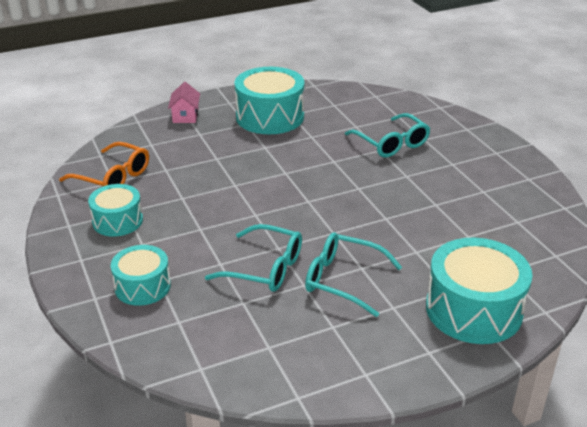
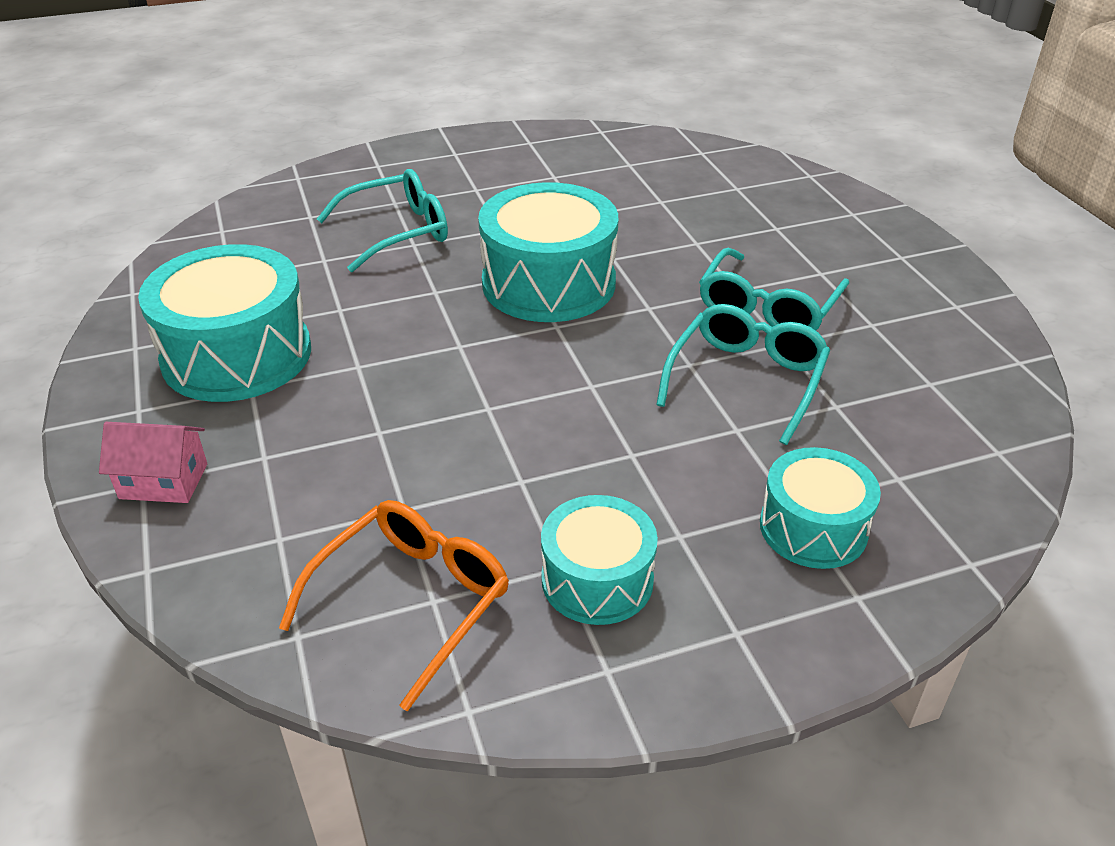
camera: 85 degrees left, 5 degrees up
(473, 309) = (815, 218): turquoise drum -> turquoise drum (548, 283)

